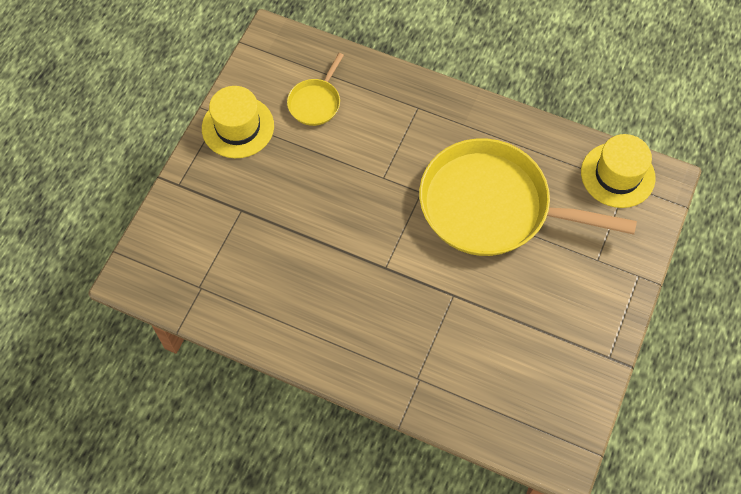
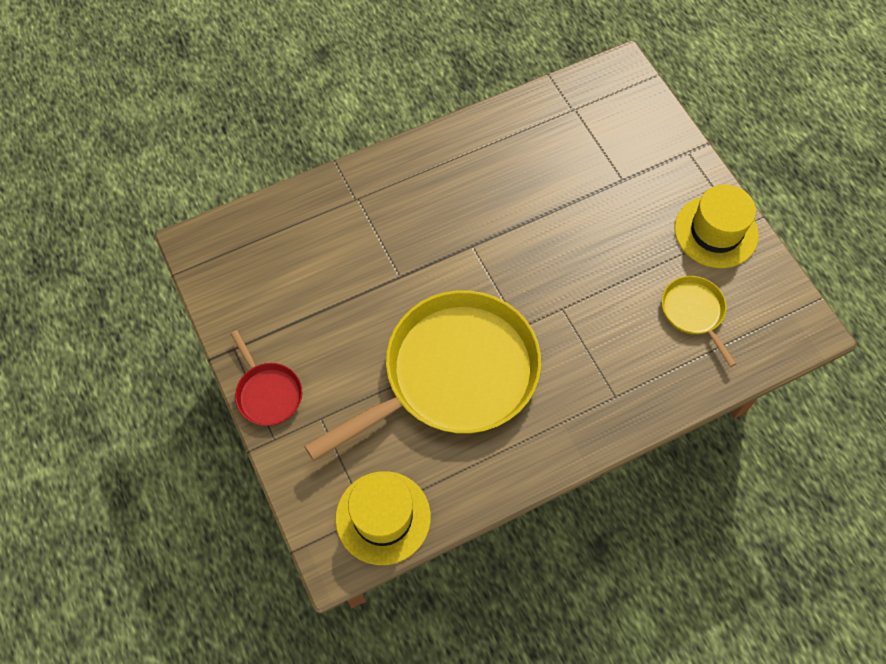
camera: 130 degrees right, 0 degrees up
(615, 307) = (268, 393): none -> red pan

